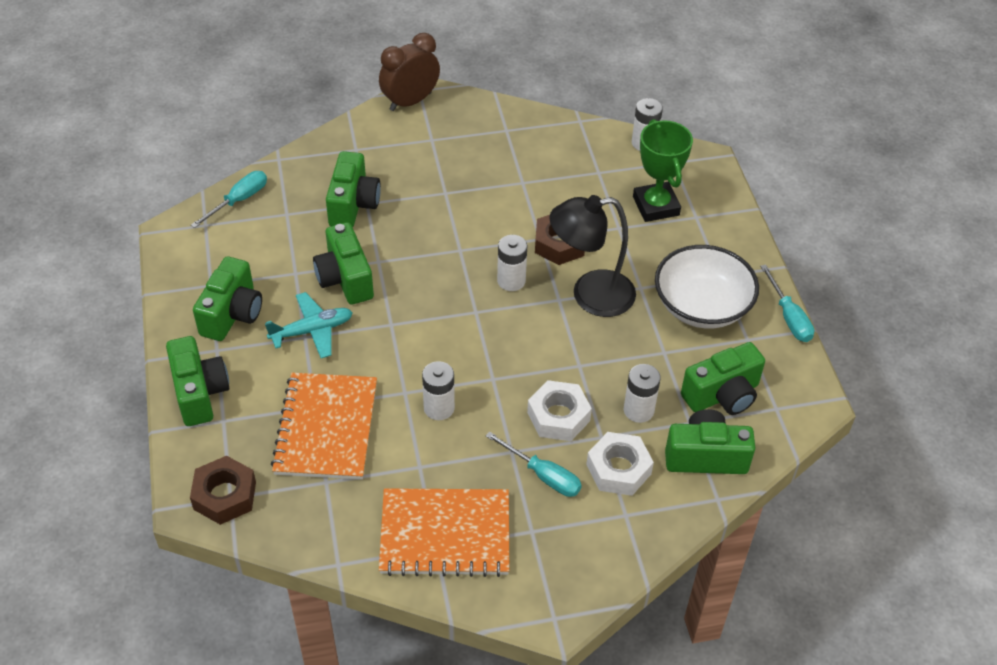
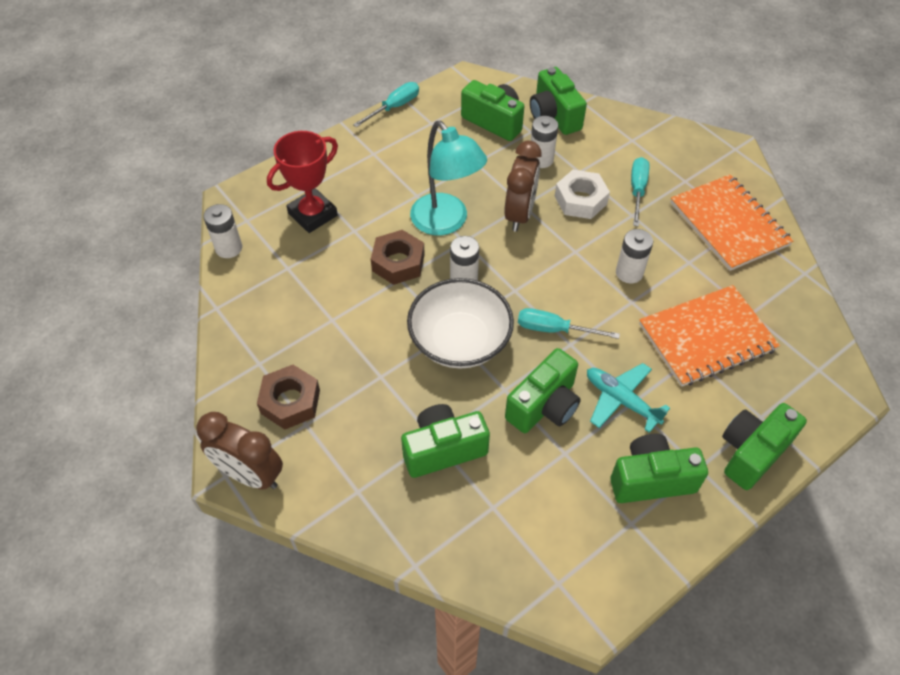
camera: 115 degrees left, 5 degrees up
(224, 495) = (821, 374): brown nut -> brown nut (290, 401)
(239, 200) = (502, 569): turquoise screwdriver -> turquoise screwdriver (554, 329)
(568, 356) = (519, 214): none -> brown clock
(590, 295) = (446, 222): black lamp -> turquoise lamp
(618, 469) = (599, 154): white nut -> none
(656, 206) = (313, 214): green trophy -> red trophy
(702, 306) = (414, 155): white bowl -> white bowl (460, 341)

